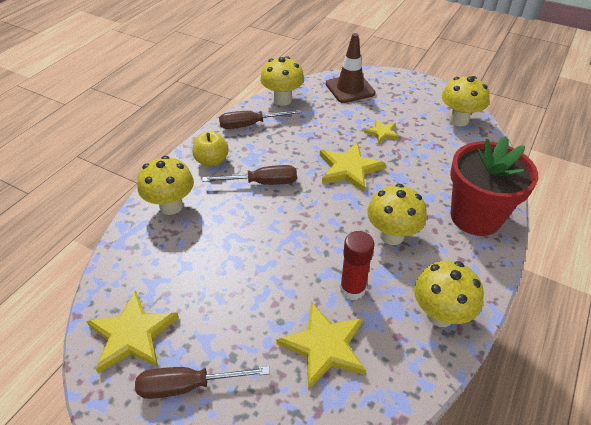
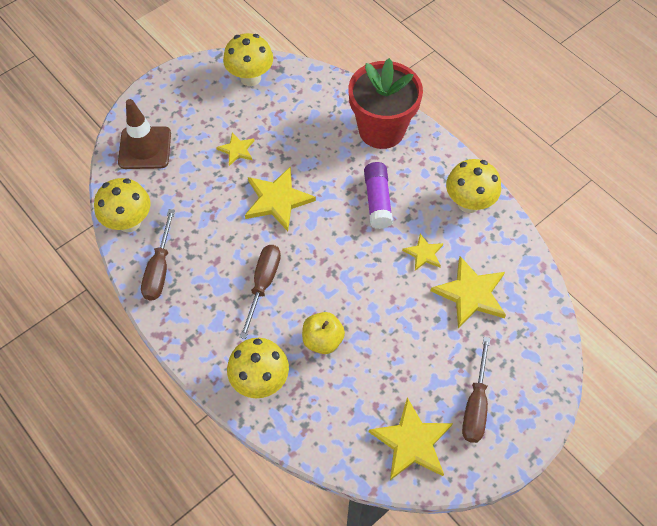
camera: 70 degrees left, 15 degrees up
(212, 161) = (205, 324): yellow apple -> yellow apple (322, 340)
(352, 289) = (424, 253): red glue stick -> yellow star
(392, 235) = (377, 200): yellow mushroom -> purple glue stick

